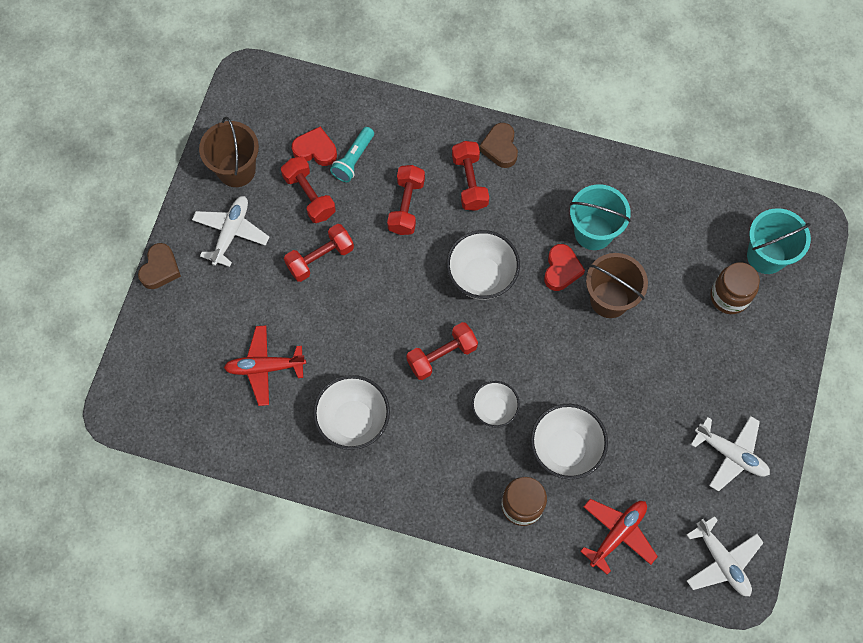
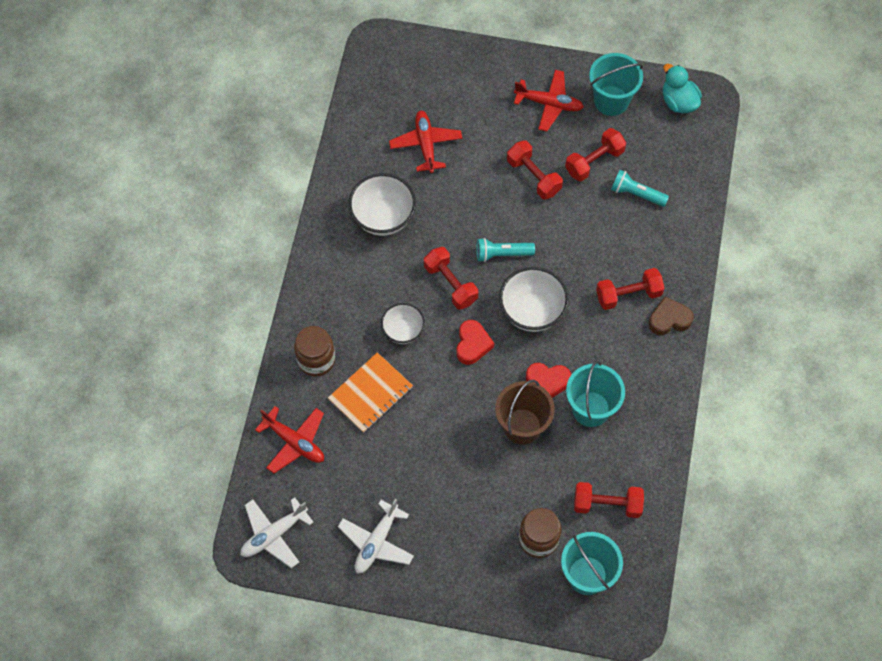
camera: 85 degrees right, 5 degrees down
(160, 269) = (508, 55): brown heart -> none
(231, 233) = (549, 104): white plane -> red plane
(236, 170) = (611, 101): brown bucket -> turquoise bucket
(248, 105) = (678, 102): none -> turquoise duck
(315, 150) = (641, 161): red heart -> red heart (472, 344)
(406, 206) = (595, 242): red dumbbell -> red dumbbell (607, 504)
(410, 299) = (502, 254): none -> turquoise flashlight
(565, 449) = (370, 393): white bowl -> orange notebook

